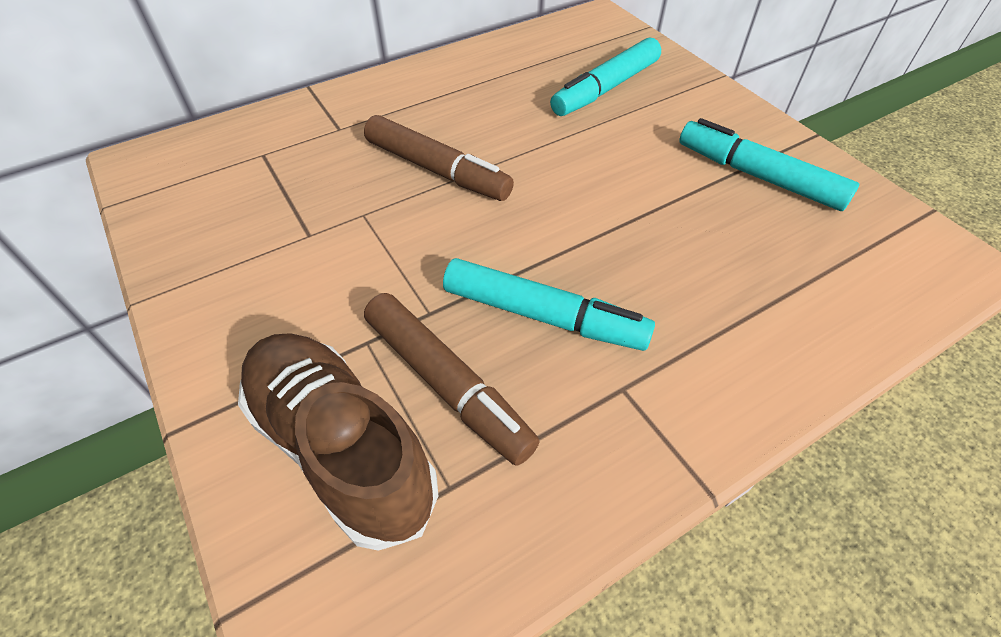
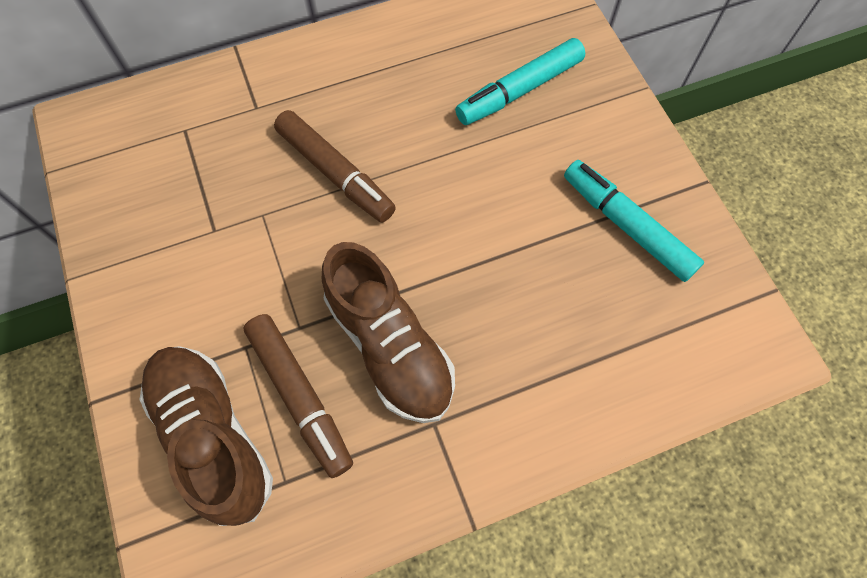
camera: 10 degrees right, 15 degrees up
(543, 316) = (390, 346): turquoise marker -> brown shoe

